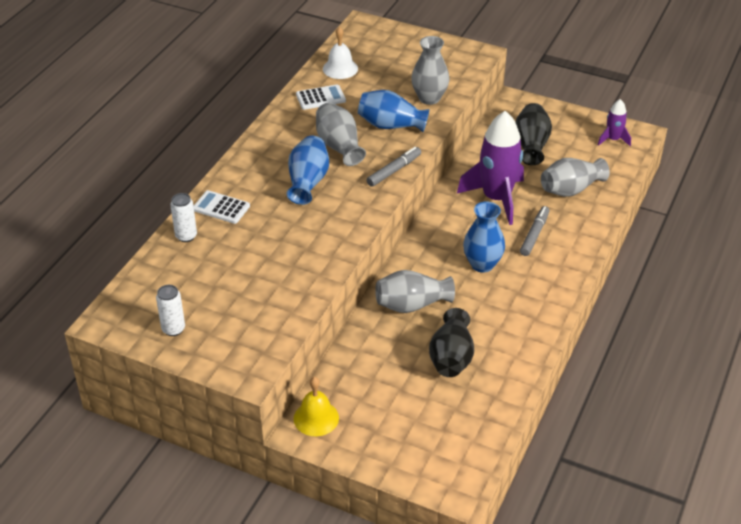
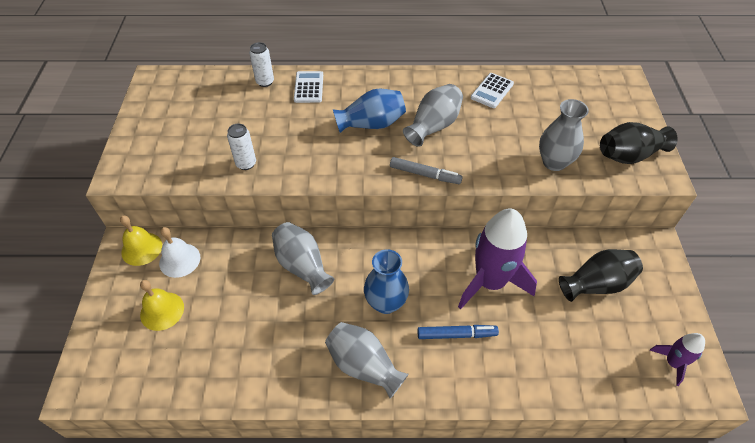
camera: 65 degrees right, 10 degrees up
(173, 329) = (157, 115): white can -> white can (246, 164)
(320, 98) = (492, 91): white calculator -> white calculator turned 75 degrees clockwise
(340, 68) = (544, 88): white bell -> white bell (179, 260)
(391, 125) = (489, 149): blue vase -> none
(405, 415) = (162, 311): none -> yellow bell
(451, 358) = (246, 321): black vase -> black vase (629, 155)
(534, 235) = (456, 334): grey marker -> blue marker
(570, 189) = (552, 346): grey vase -> grey vase (364, 366)

